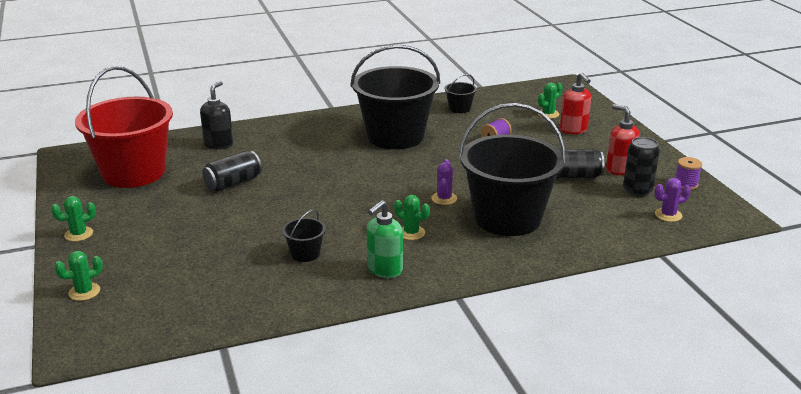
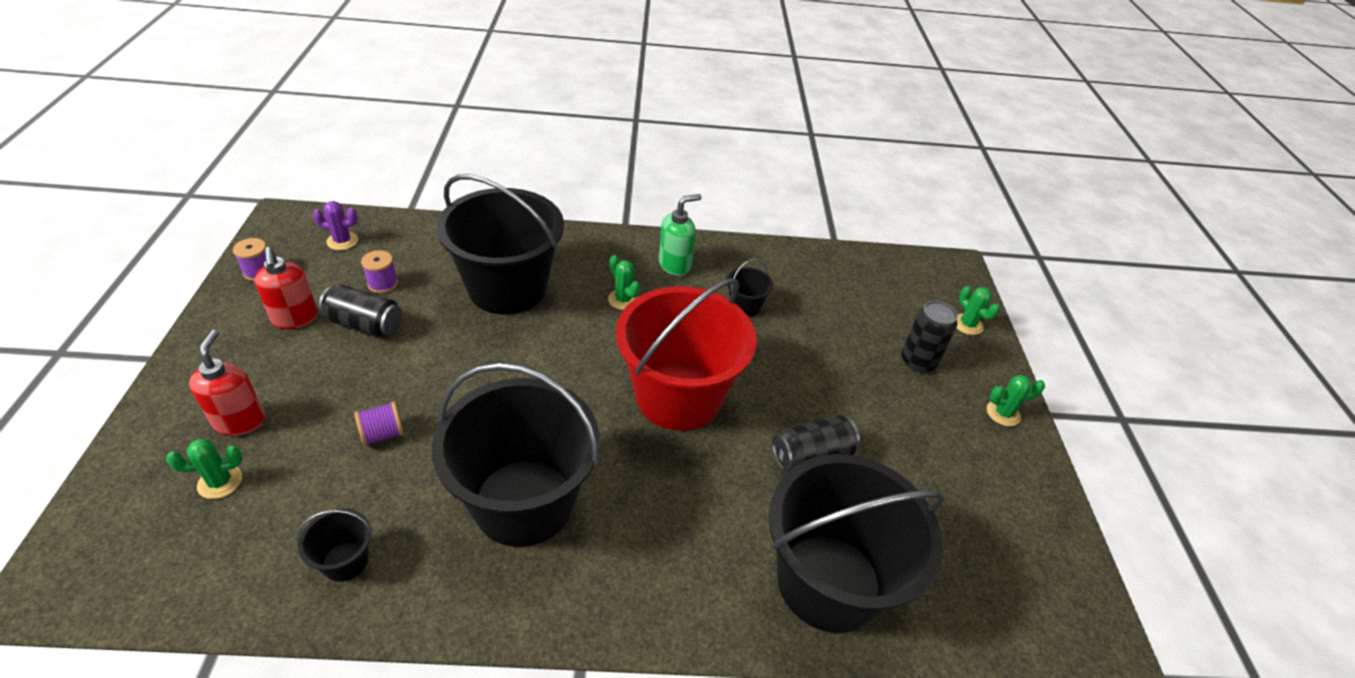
camera: 165 degrees left, 15 degrees up
(84, 292) = (967, 324): green cactus -> green cactus turned 75 degrees clockwise
(134, 172) = (964, 535): red bucket -> red bucket (678, 396)
(219, 144) = (828, 581): black soap dispenser -> black bucket
(444, 198) = (552, 337): purple cactus -> none
(597, 198) = (383, 284): none -> purple spool
(637, 190) = (325, 280): black can -> black can (918, 361)

